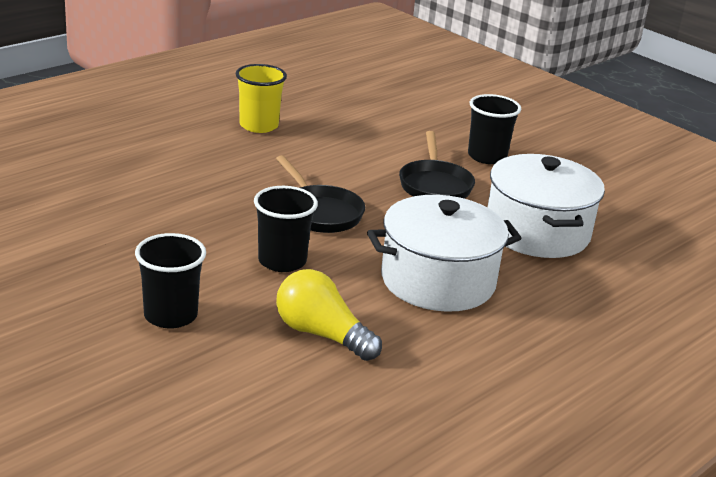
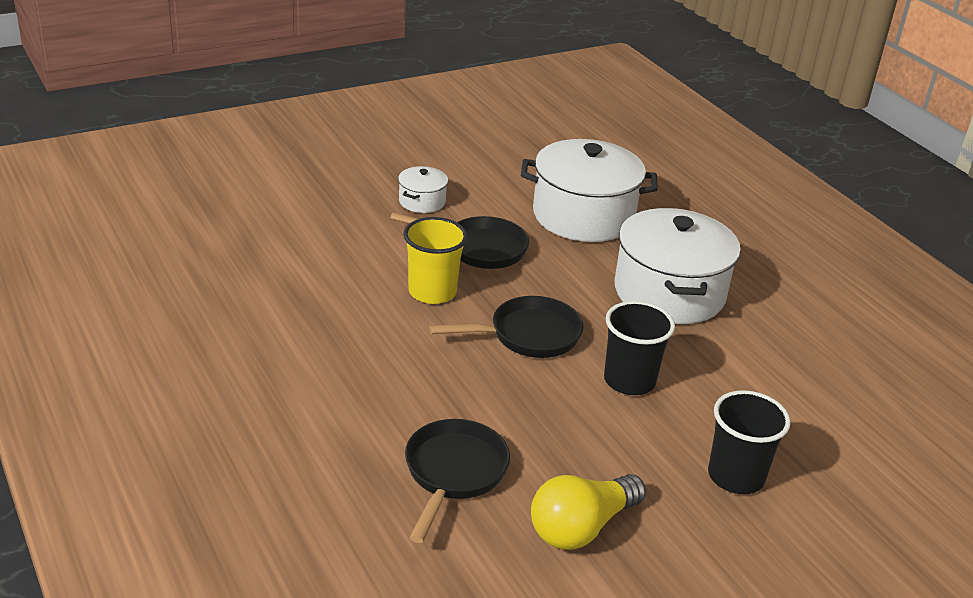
camera: 75 degrees left, 5 degrees up
(131, 192) = (453, 474): none -> black pan
(259, 125) = (293, 339): yellow cup -> yellow cup (432, 292)
(322, 334) = (763, 381): yellow light bulb -> yellow light bulb (581, 527)
(487, 156) = (422, 201): black cup -> white pot

